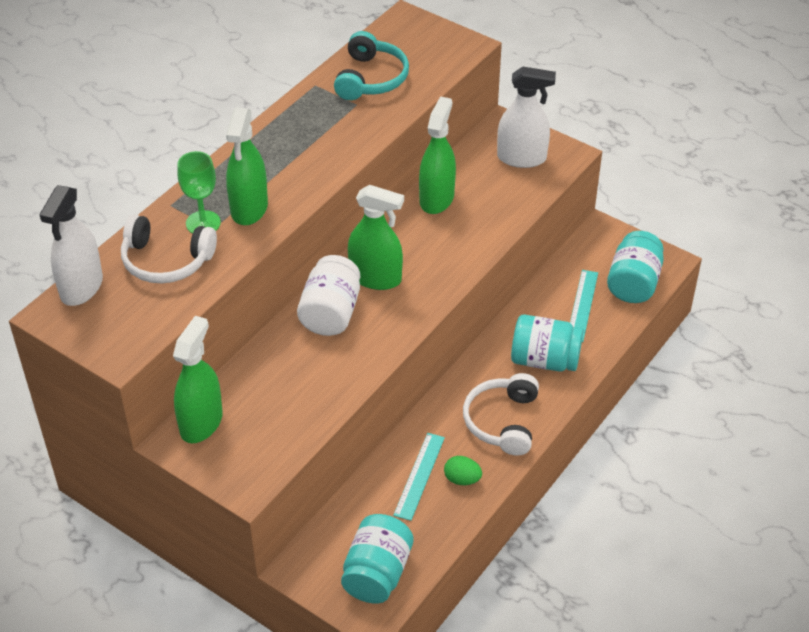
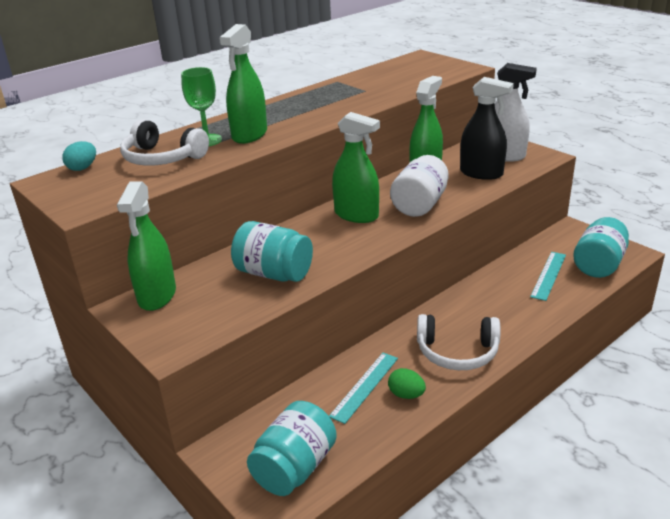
camera: 15 degrees right, 15 degrees down
(81, 287) = (83, 168): white spray bottle -> turquoise egg
(201, 423) = (157, 296): green spray bottle -> green spray bottle turned 150 degrees clockwise
(331, 313) = (308, 233): white jar -> white jar (420, 205)
(371, 78) = (382, 79): turquoise headphones -> none
(500, 192) = (481, 173): none -> black spray bottle
(502, 421) = (457, 352): white headphones -> white headphones turned 105 degrees counterclockwise
(544, 360) = (507, 310): turquoise jar -> turquoise jar (274, 274)

